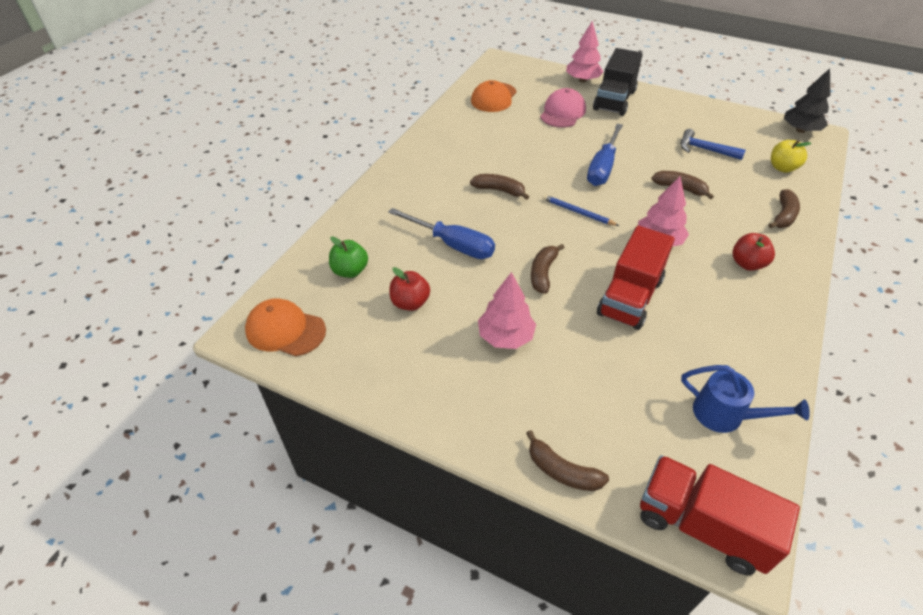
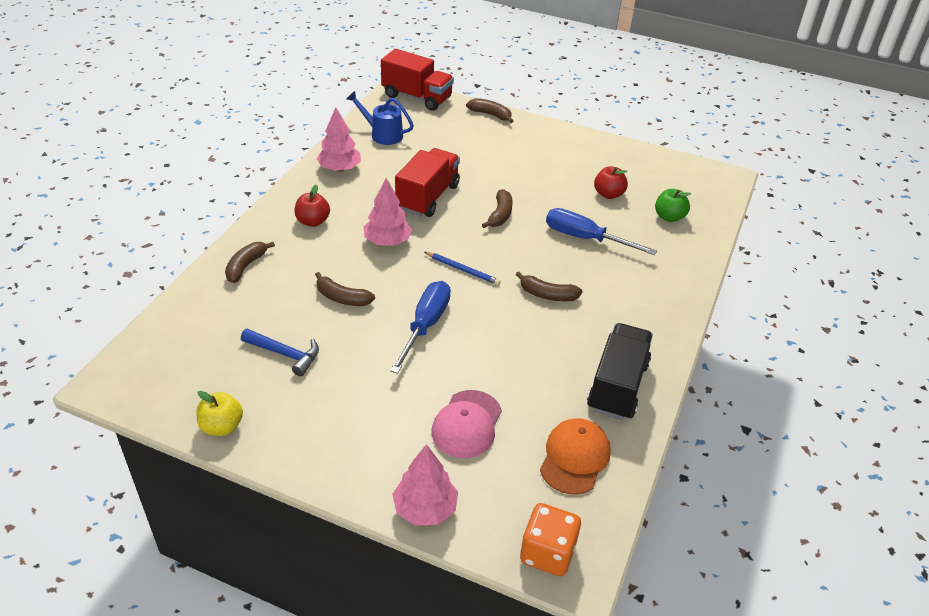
camera: 175 degrees right, 5 degrees down
(285, 330) = (696, 178): orange cap -> none
(505, 337) = (529, 173): pink tree -> pink tree (340, 168)
(514, 66) = (547, 553): none -> orange dice
(614, 100) = (381, 454): black truck -> black truck (617, 386)
(782, 168) = (202, 326): yellow apple -> yellow apple (222, 427)
(800, 130) = (128, 390): black tree -> none

